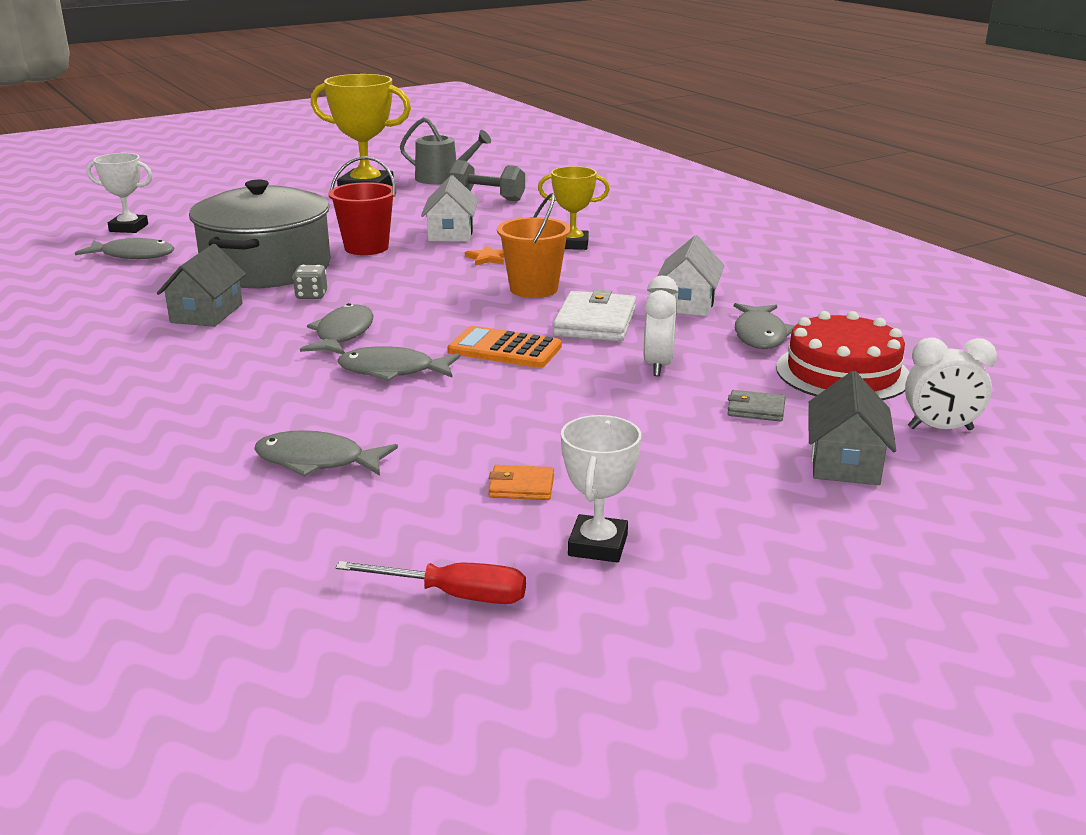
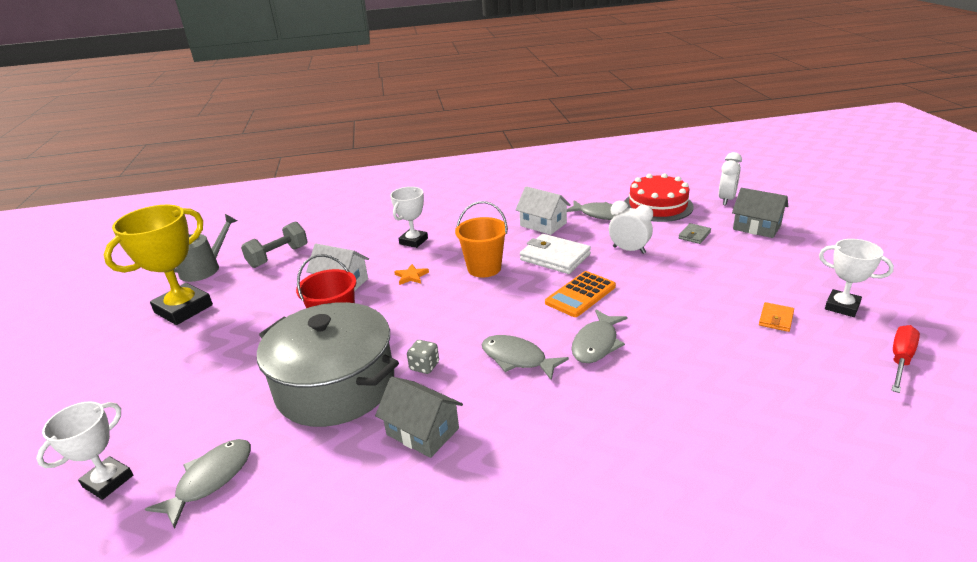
camera: 65 degrees left, 5 degrees up
(317, 461) = (733, 393): grey fish -> none
(573, 244) = (413, 241): yellow trophy -> white trophy

